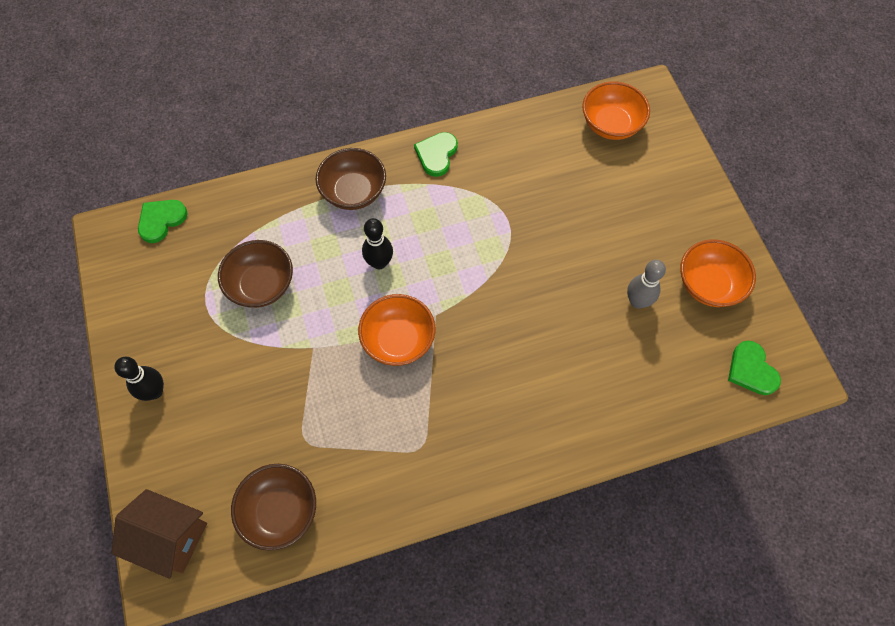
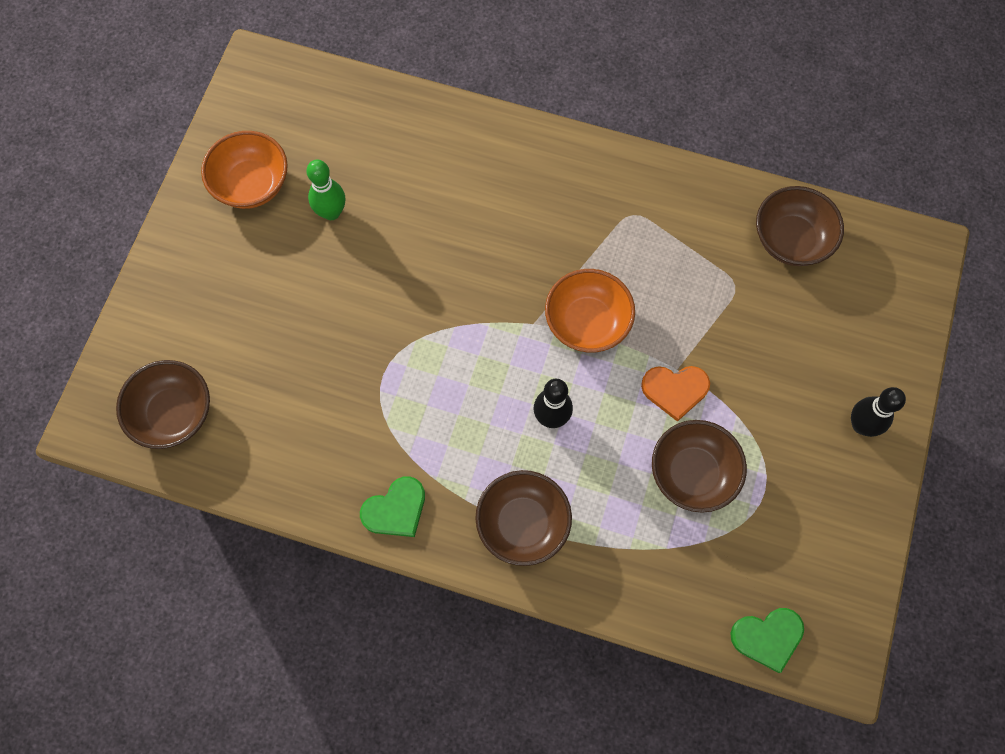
camera: 145 degrees left, 5 degrees up
(171, 537) = (901, 277): brown house -> none
(305, 332) = (675, 390): none -> orange heart
(611, 124) = (174, 414): orange bowl -> brown bowl
(637, 301) = (331, 212): grey bowling pin -> green bowling pin
(751, 370) = (291, 95): green heart -> none

